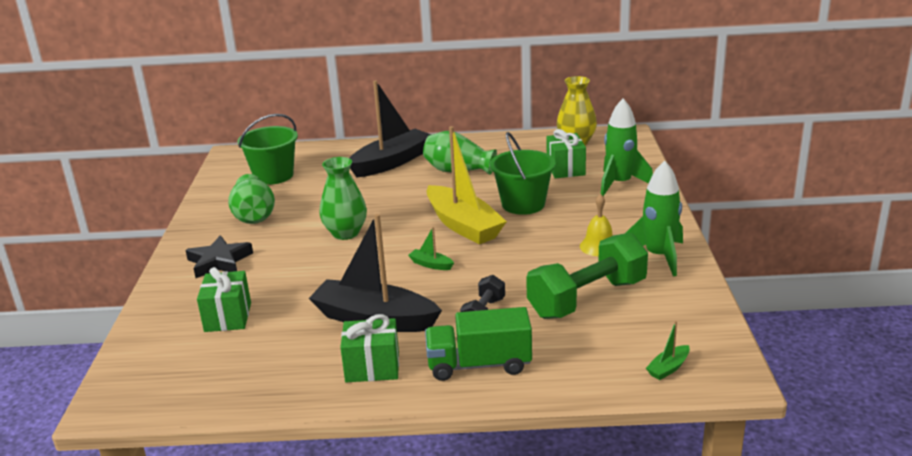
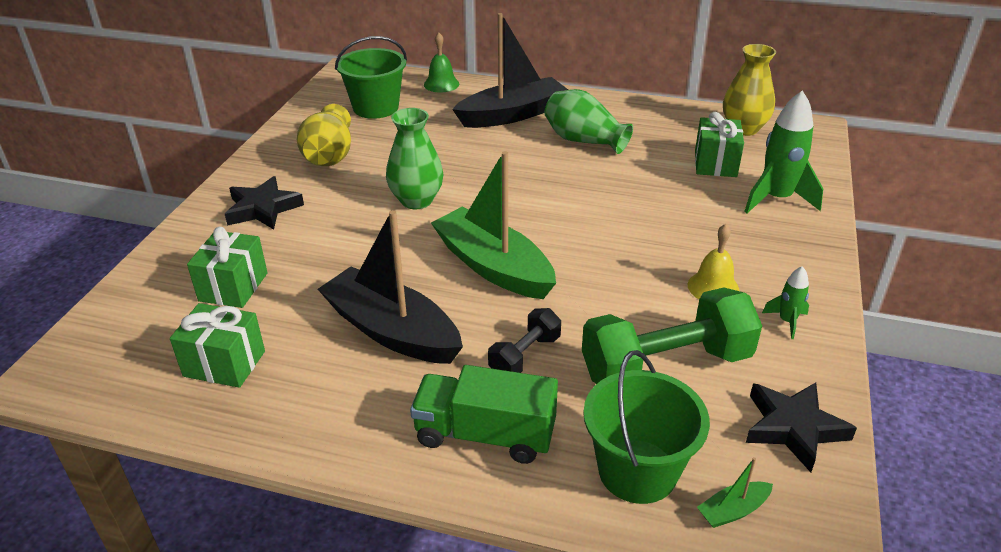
camera: 15 degrees right, 10 degrees up
(254, 216) = (329, 156): green vase -> yellow vase
(320, 150) = (441, 84): none -> green bell
(372, 367) = (356, 403): green gift -> green gift (224, 363)
(431, 264) = (494, 267): green boat -> green boat, size x2.49
(463, 225) = (556, 219): yellow boat -> none
(523, 204) = (642, 204): green bucket -> green bucket (637, 471)
(658, 257) = (787, 321): green rocket -> green rocket, size x0.49
(688, 315) = (793, 428): none -> black star

